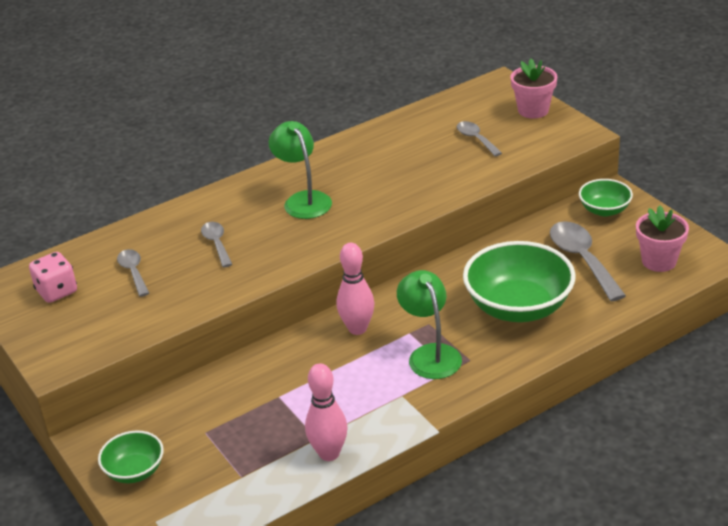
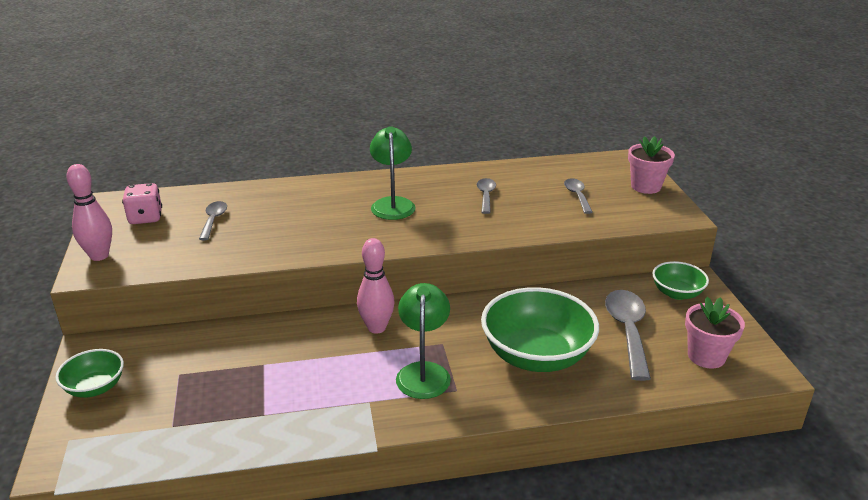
camera: 20 degrees right, 5 degrees down
(216, 244) = (295, 217): grey spoon -> grey spoon (486, 196)
(329, 453) = (262, 433): pink bowling pin -> pink bowling pin (99, 256)

